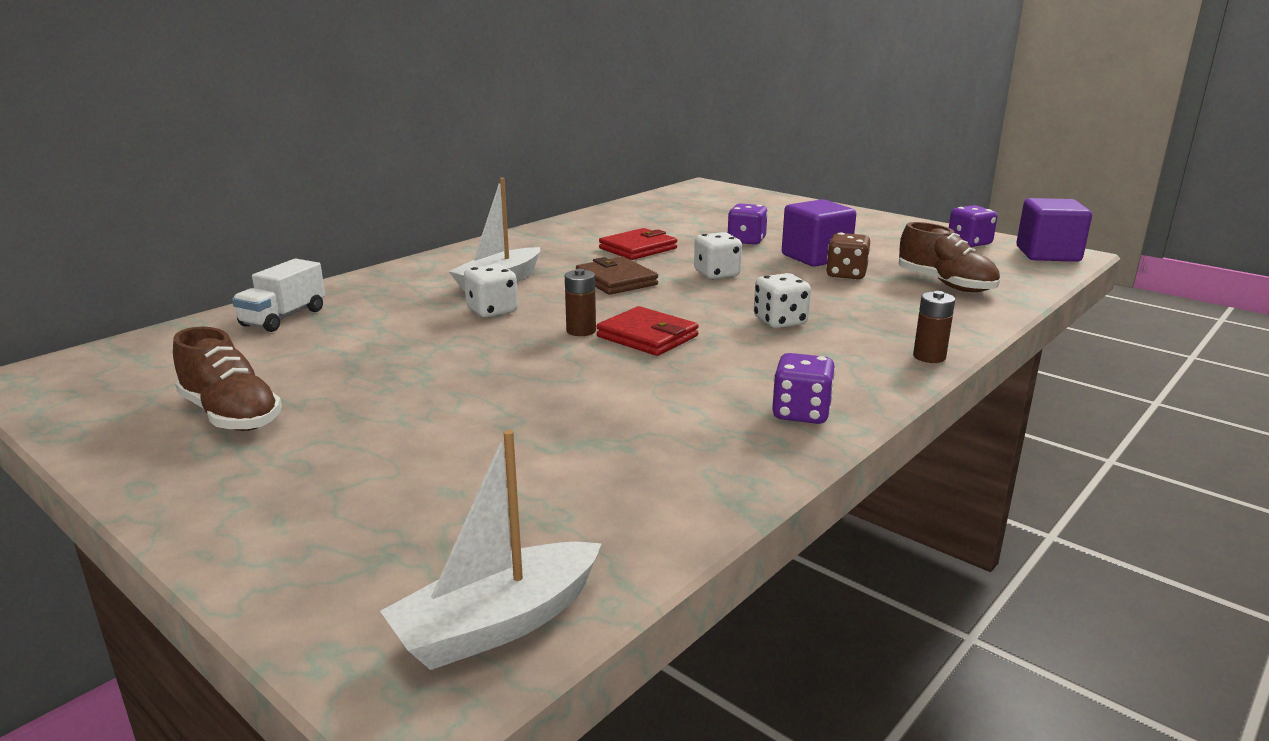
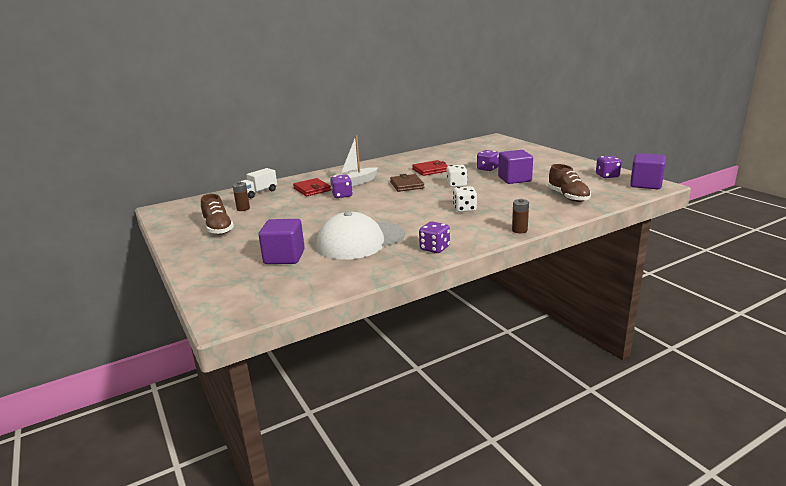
camera: 20 degrees right, 0 degrees up
(464, 473) = (284, 257): none -> purple cube
(492, 311) = (342, 195): white dice -> purple dice
(497, 624) = (260, 305): white boat -> none
(581, 331) = (372, 207): brown battery -> brown battery (243, 209)
(620, 412) = (360, 241): none -> white cap
(647, 336) = (398, 211): red wallet -> red wallet (312, 189)
(846, 274) = (521, 189): brown dice -> none

